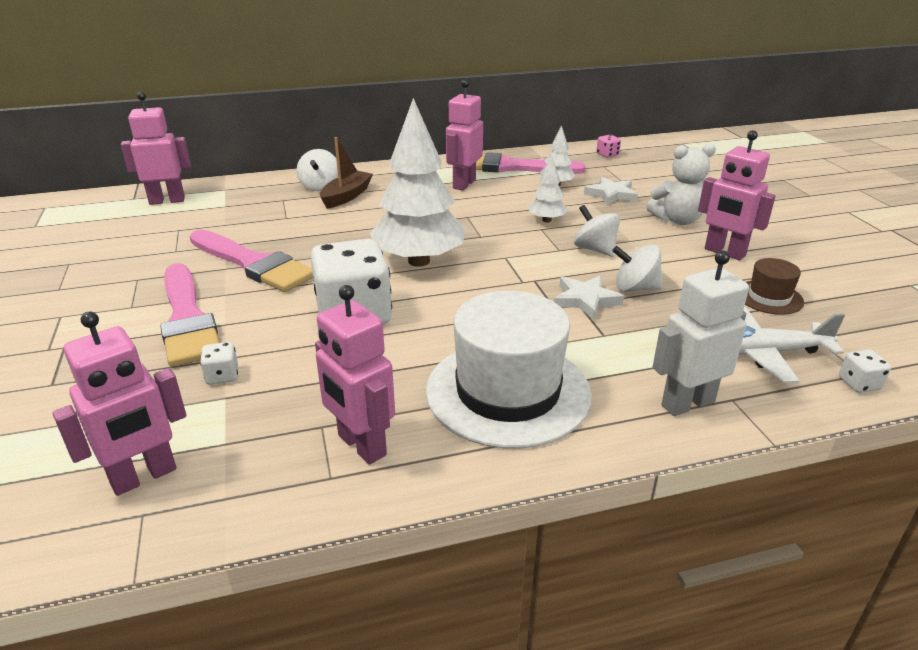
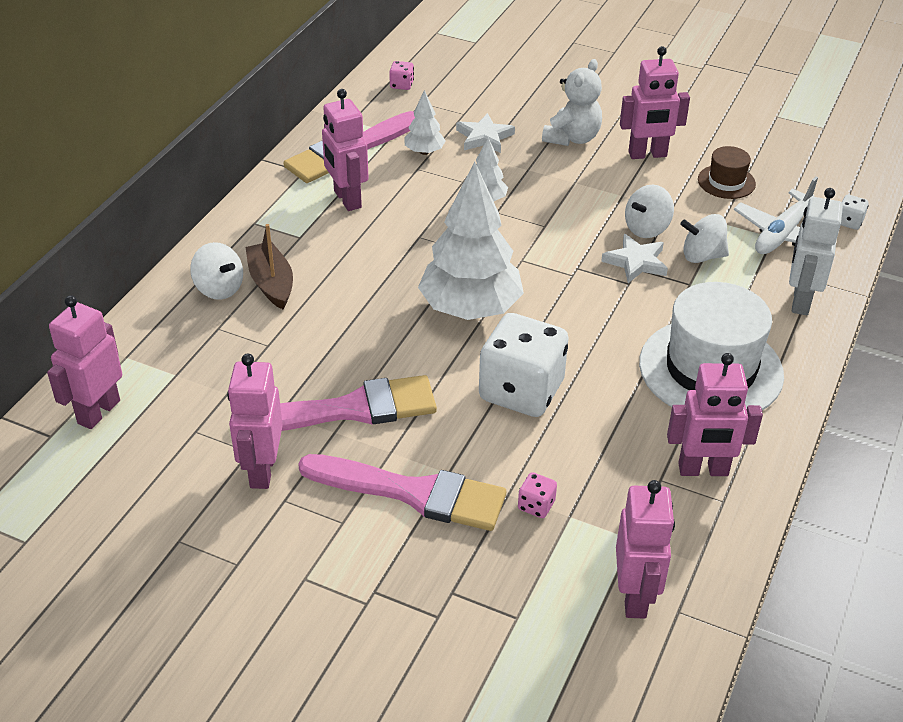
camera: 50 degrees left, 10 degrees up
(160, 261) = (262, 470): none -> pink robot
(222, 376) = (536, 505): white dice -> pink dice
(595, 249) = (567, 208): white spinning top -> white spinning top (702, 256)

